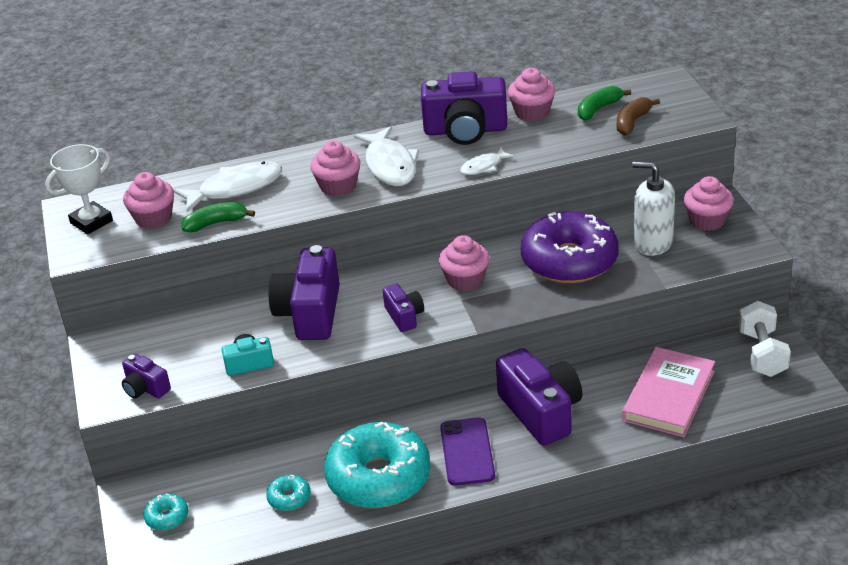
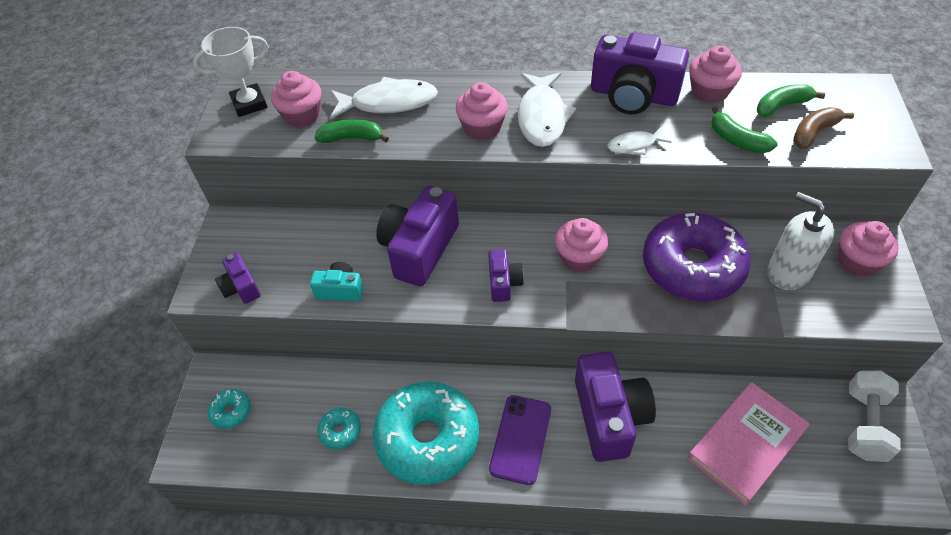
camera: 20 degrees right, 15 degrees up
(570, 142) = (737, 140): none -> green banana

